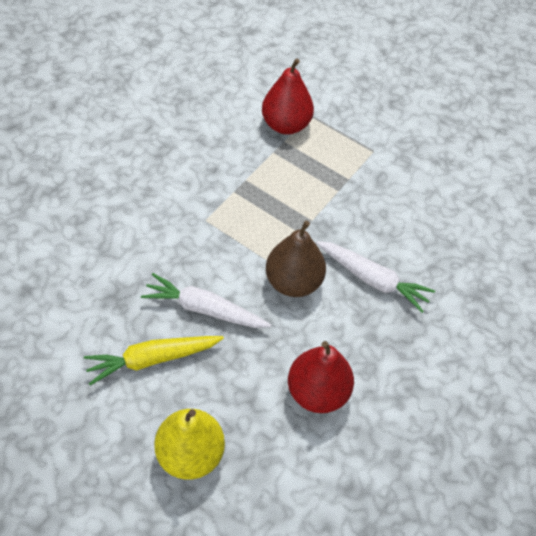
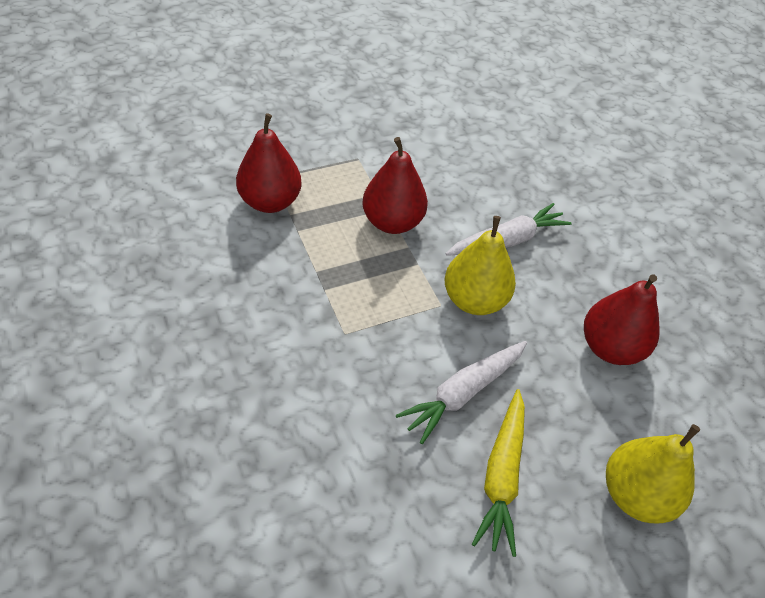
camera: 60 degrees left, 5 degrees down
(293, 282) = (474, 300): brown pear -> yellow pear
(327, 200) = (392, 222): none -> red pear

